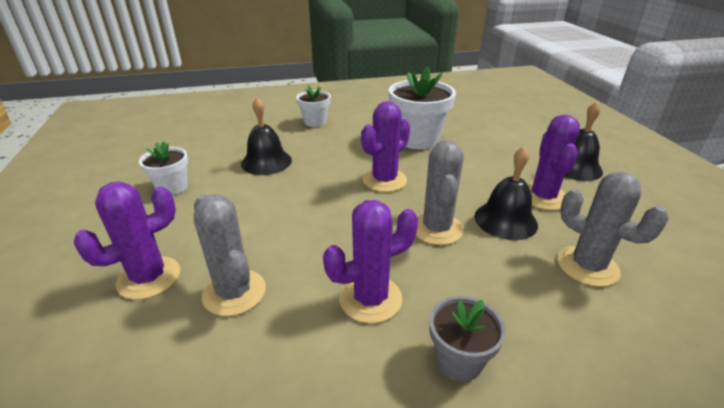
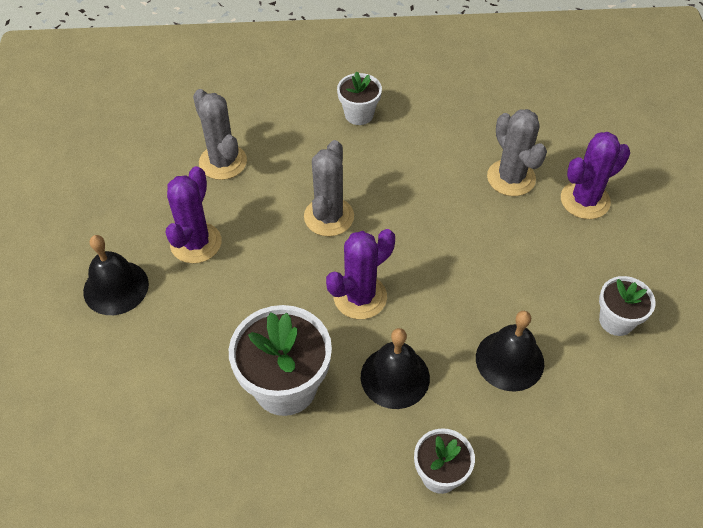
camera: 170 degrees left, 20 degrees up
(370, 299) = (406, 159): purple cactus -> none
(459, 360) = (359, 114): grey flower pot -> white flower pot
(505, 220) = (257, 218): black bell -> black bell (395, 377)

